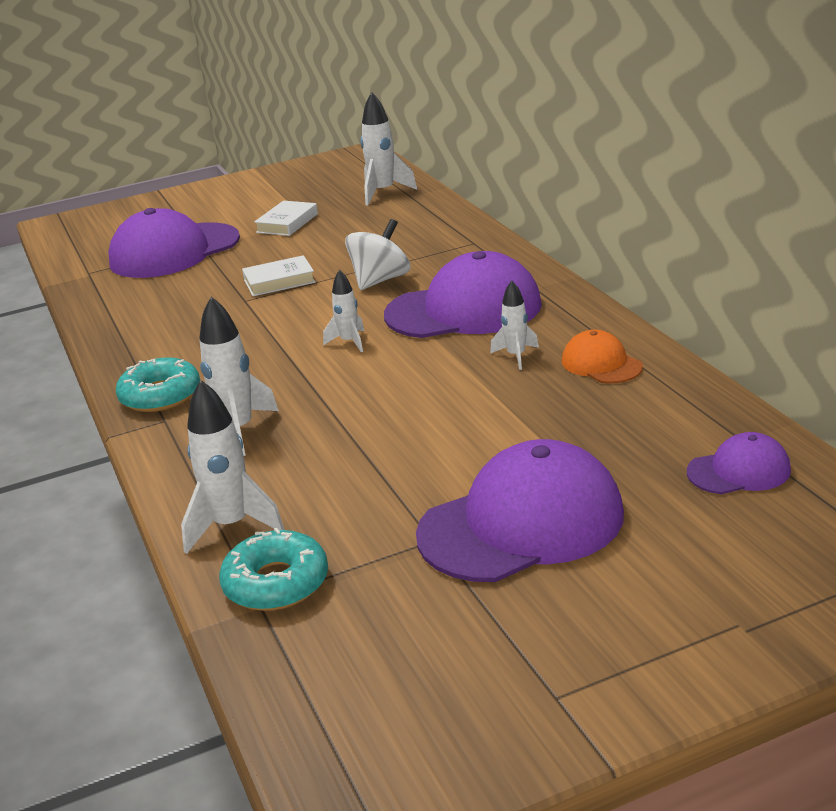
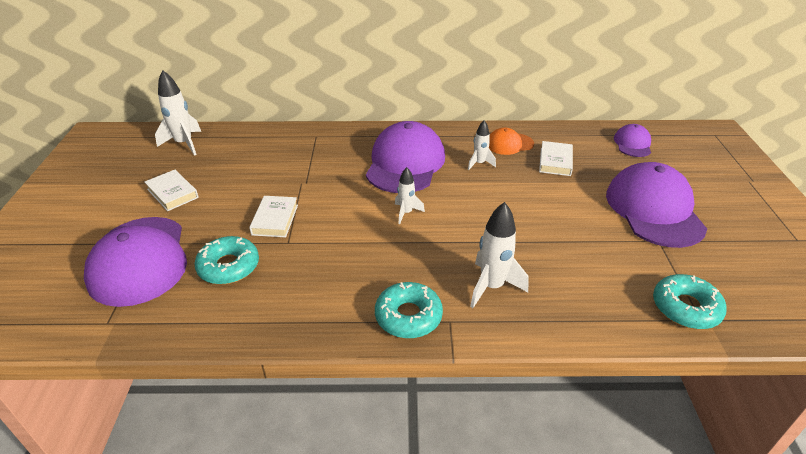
camera: 70 degrees left, 10 degrees up
(188, 288) = (229, 266): none -> turquoise donut
(232, 526) = (615, 314): white rocket -> none
(380, 280) = (328, 180): white spinning top -> none
(587, 411) = (555, 162): none -> white book

